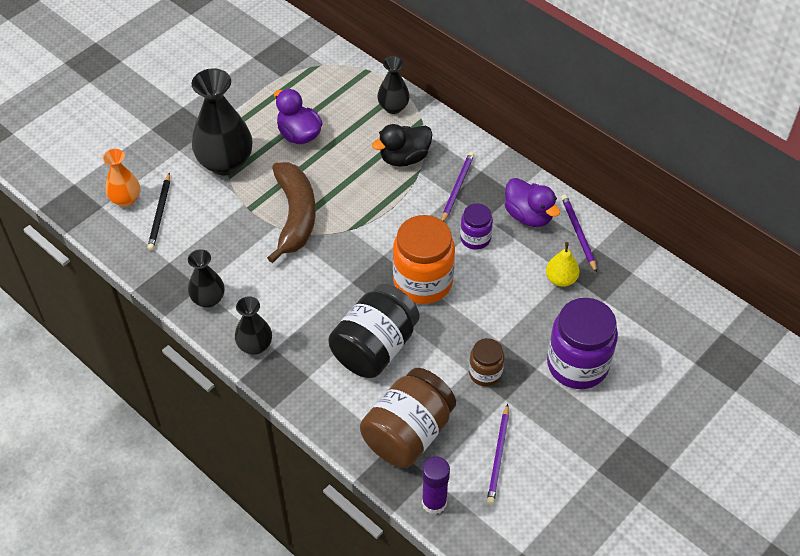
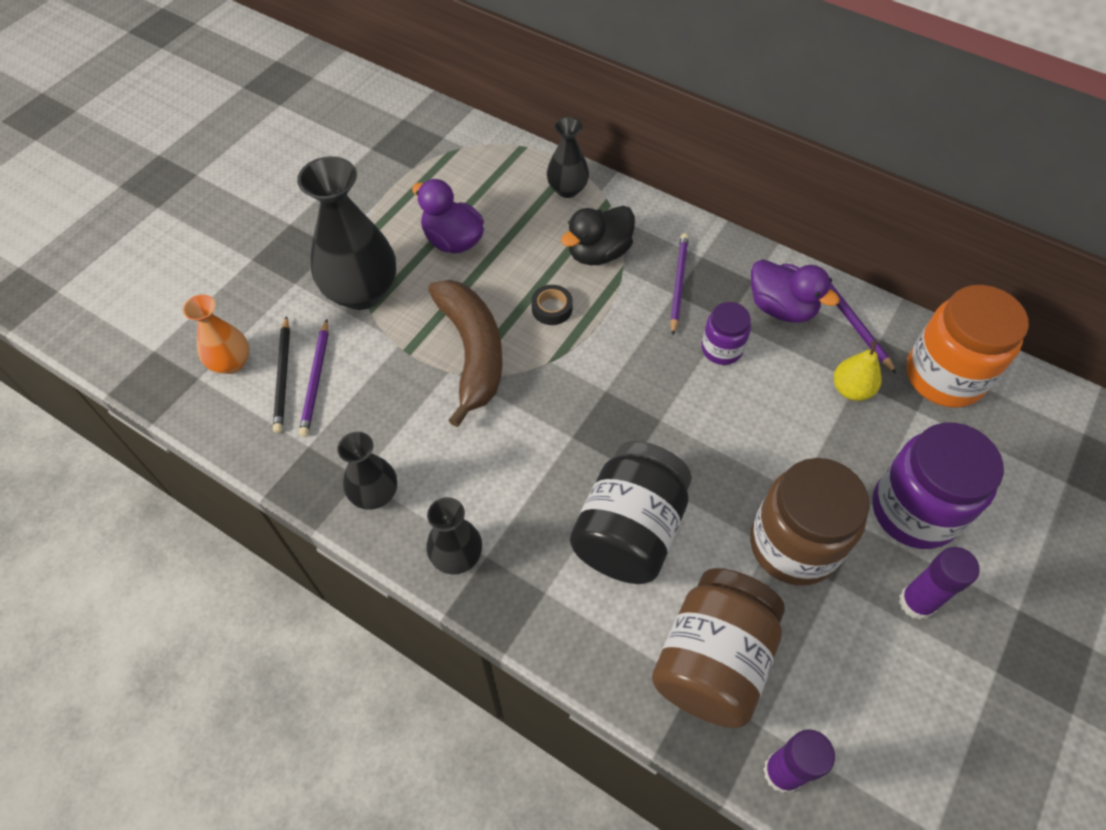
camera: 10 degrees left, 5 degrees up
(359, 193) = (552, 308): none -> black tape
(423, 282) = (669, 421): orange jar -> orange jar (944, 376)
(485, 373) = (793, 545): brown jar -> brown jar, size x1.87
(498, 456) = (852, 675): purple pencil -> purple pencil (316, 380)
(558, 421) = (916, 602): none -> purple glue stick

